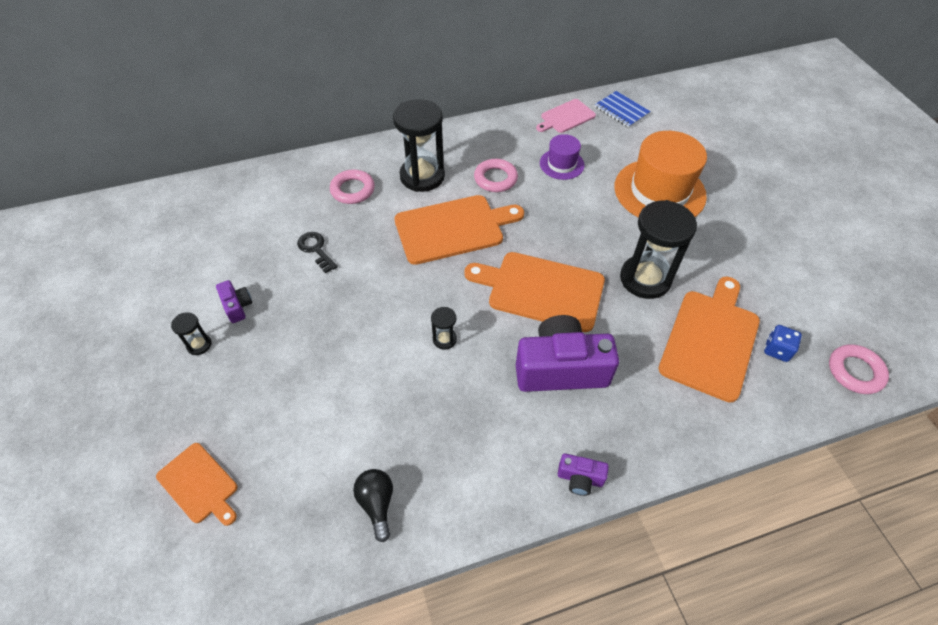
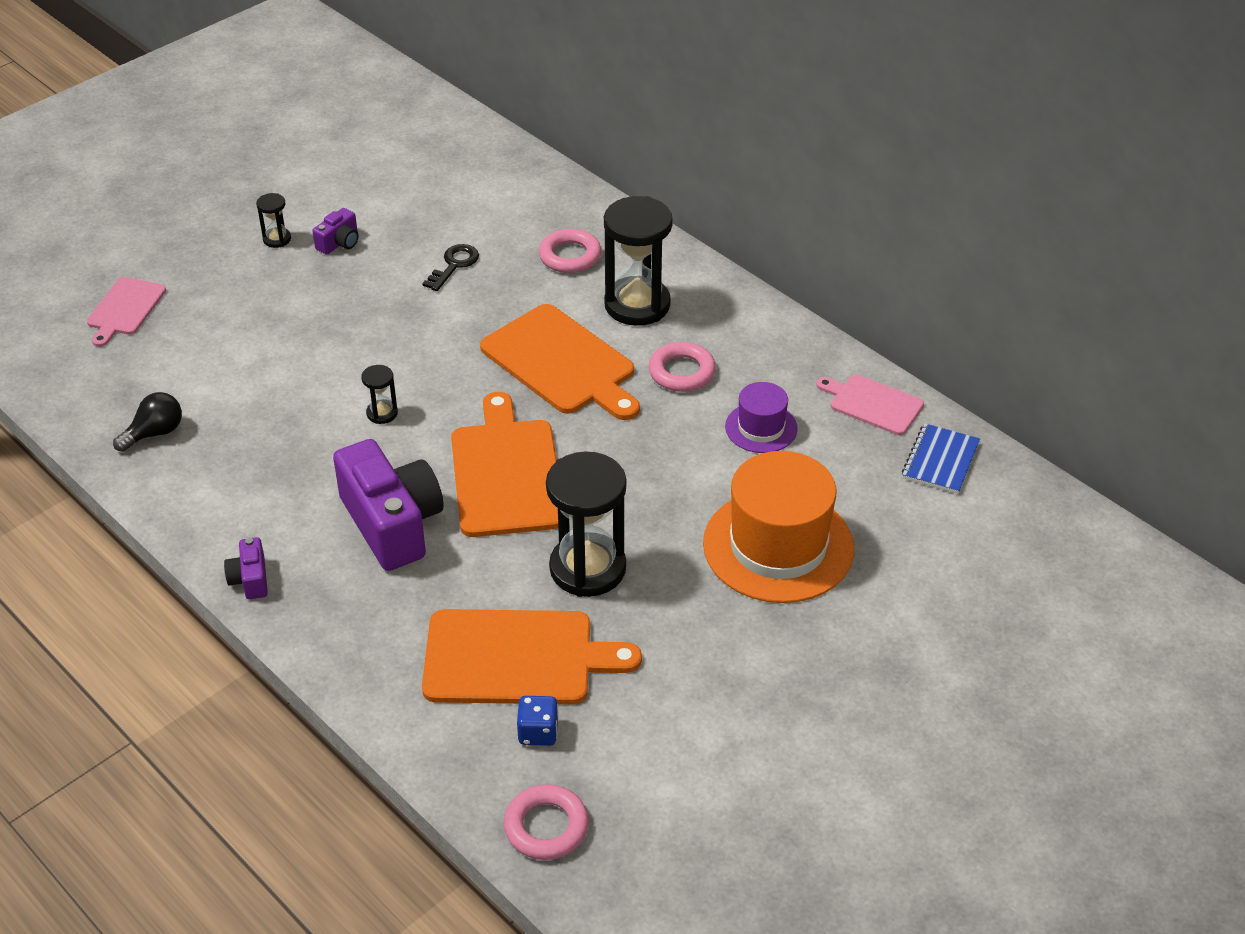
camera: 65 degrees right, 10 degrees down
(199, 484) = (125, 309): orange cutting board -> pink cutting board

